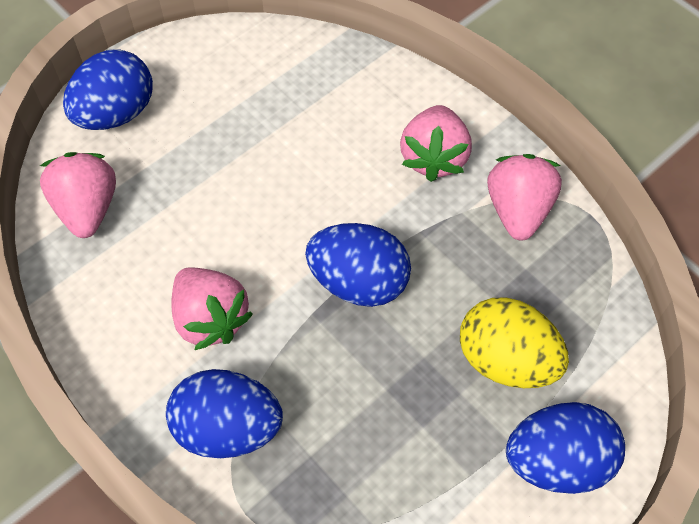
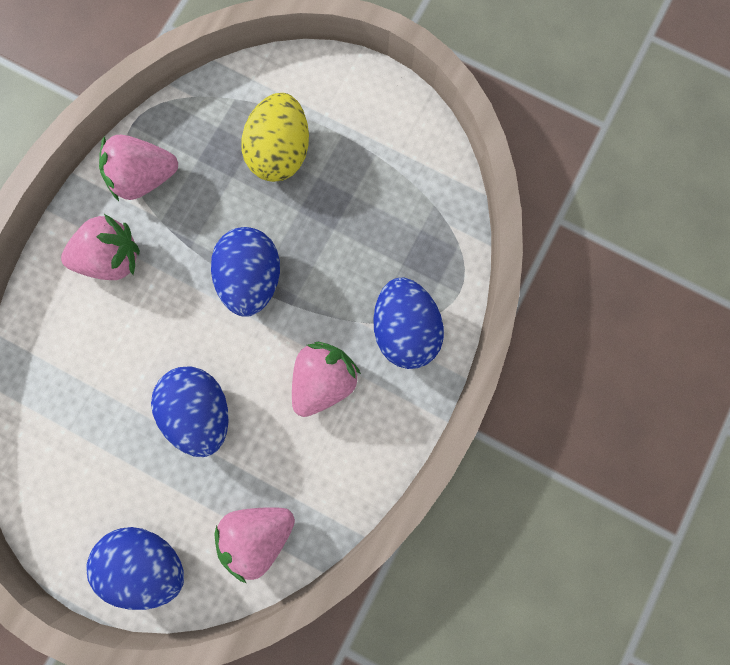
camera: 110 degrees left, 20 degrees up
(557, 461) = (344, 101): blue egg -> blue egg (201, 411)

